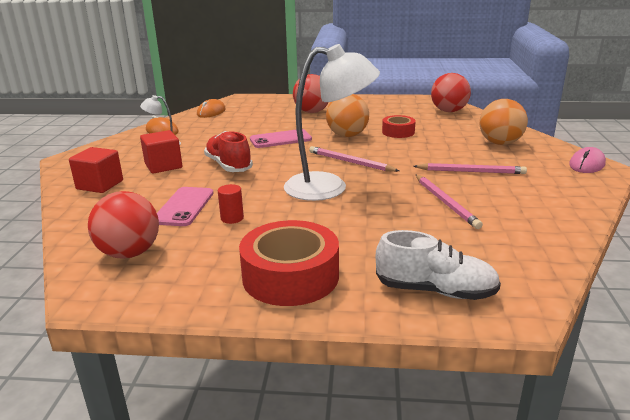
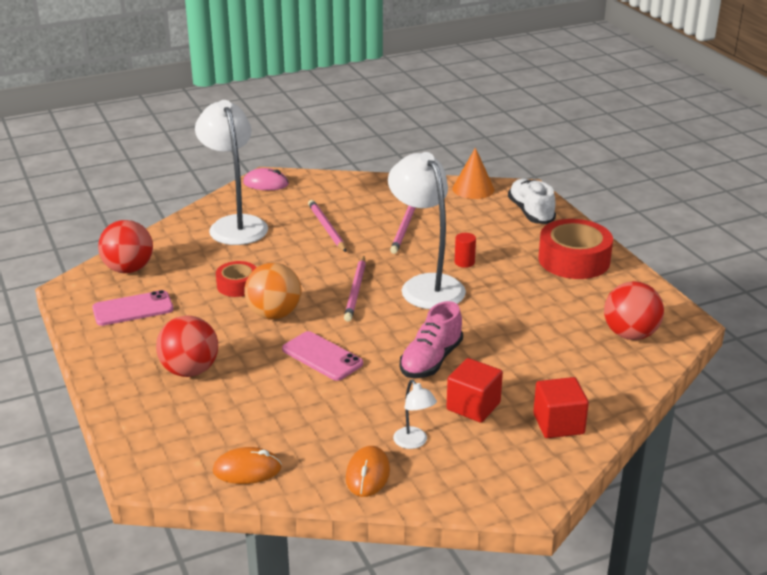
camera: 120 degrees left, 5 degrees up
(184, 207) = (540, 345): pink phone -> pink phone (133, 309)
(228, 166) = (431, 360): red shoe -> pink shoe
(232, 218) = (531, 312): red cylinder -> red cylinder (464, 262)
(445, 203) = (404, 228): pink pencil -> pink pencil turned 150 degrees clockwise
(500, 143) = (235, 224): orange ball -> white lamp
(533, 270) = (473, 189): none -> orange cone

